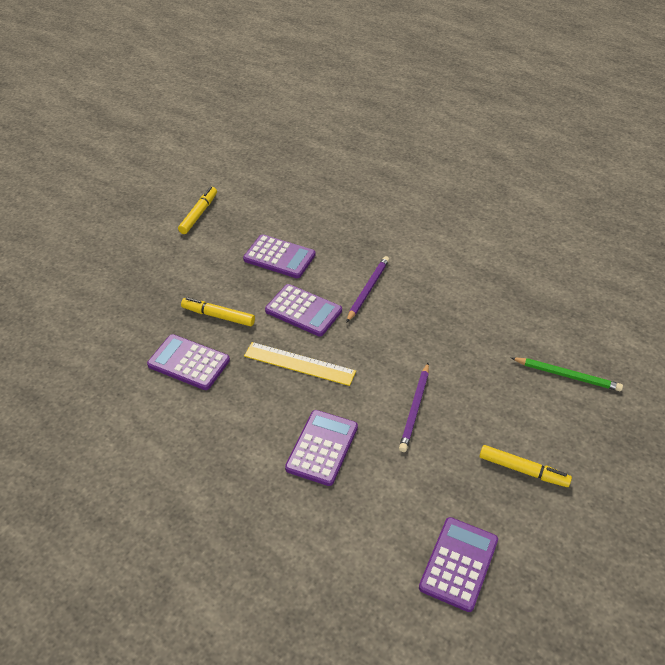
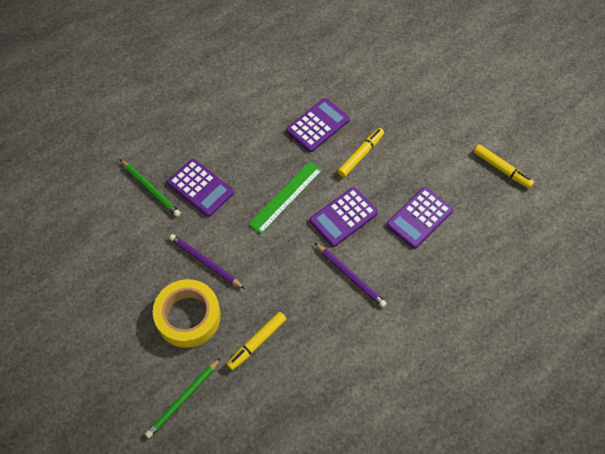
camera: 110 degrees right, 15 degrees up
(299, 364) = (286, 197): yellow ruler -> green ruler
(346, 501) = (151, 189): none -> green pencil
(458, 564) = (71, 238): purple calculator -> none
(484, 402) = (188, 316): none -> yellow tape
(523, 470) = (115, 314): yellow marker -> yellow marker (257, 342)

